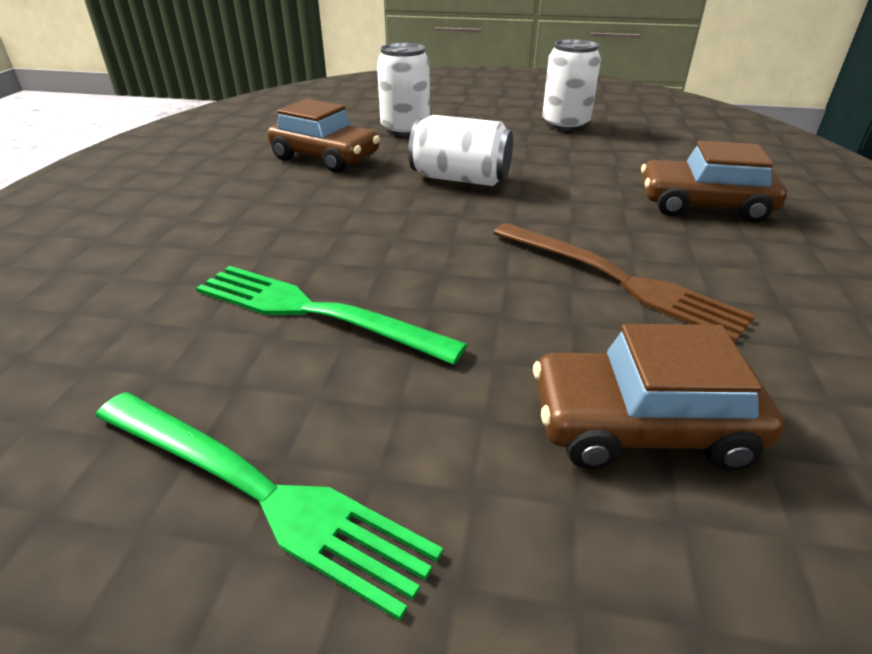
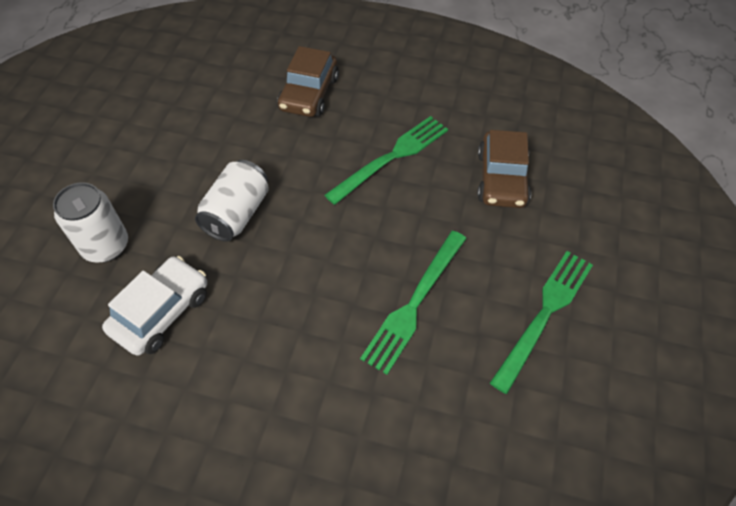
camera: 85 degrees left, 20 degrees up
(325, 157) = (161, 312): brown car -> white car
(565, 124) = (137, 127): white can -> none
(618, 280) = (392, 157): brown fork -> green fork

